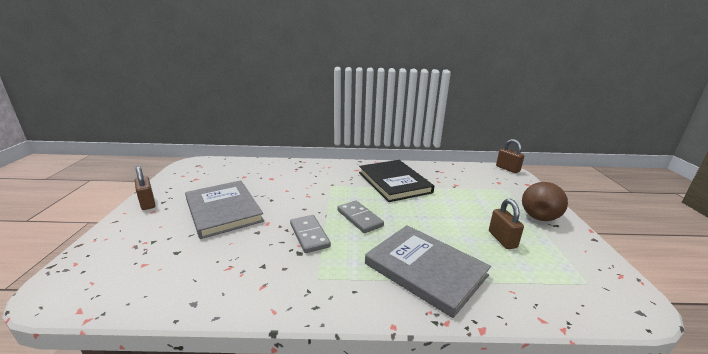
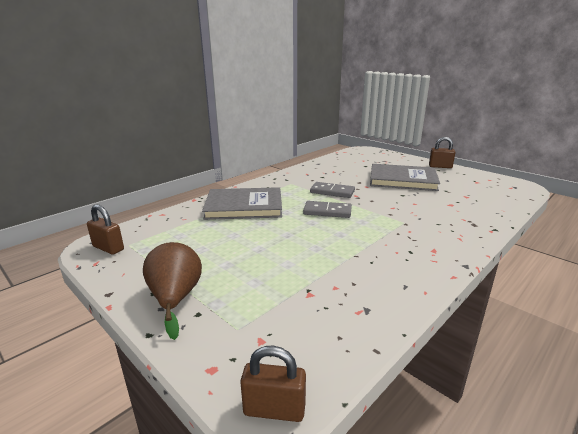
camera: 135 degrees right, 0 degrees up
(394, 182) = (370, 255): black book -> none
(502, 239) = (206, 247): brown padlock -> brown padlock (108, 248)

